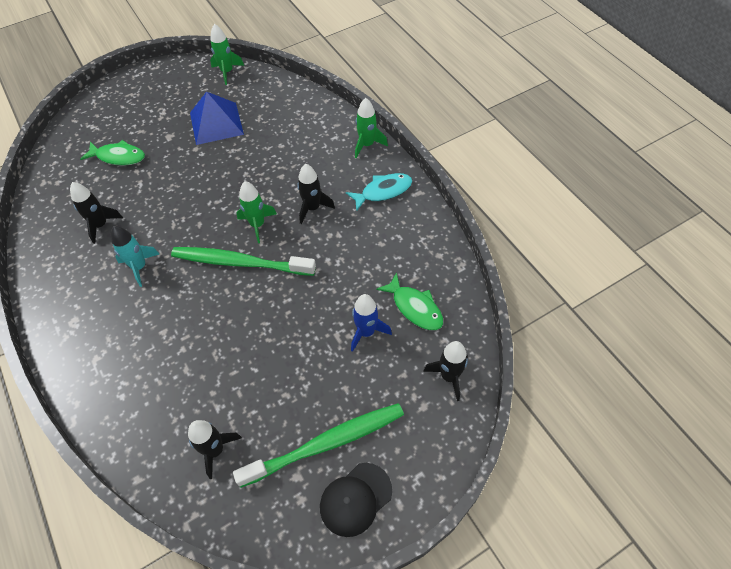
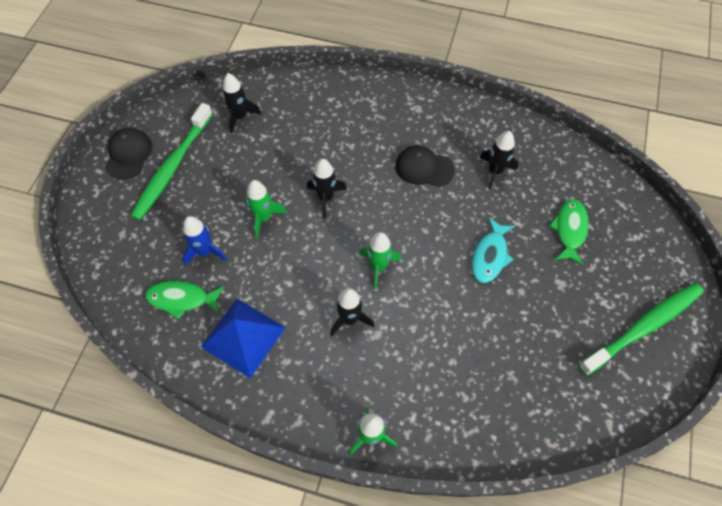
camera: 135 degrees right, 5 degrees up
(118, 157) = (570, 230): green fish -> green fish turned 135 degrees clockwise
(139, 267) = (424, 168): turquoise rocket -> black cap
(216, 123) = (541, 334): blue pyramid -> blue pyramid (243, 337)
(227, 72) = (620, 408): green rocket -> green rocket (264, 217)
(240, 262) = (355, 227): green toothbrush -> green toothbrush (643, 327)
(383, 191) = (302, 391): turquoise fish -> turquoise fish (490, 256)
(449, 376) = (116, 267): black rocket -> black rocket (326, 197)

